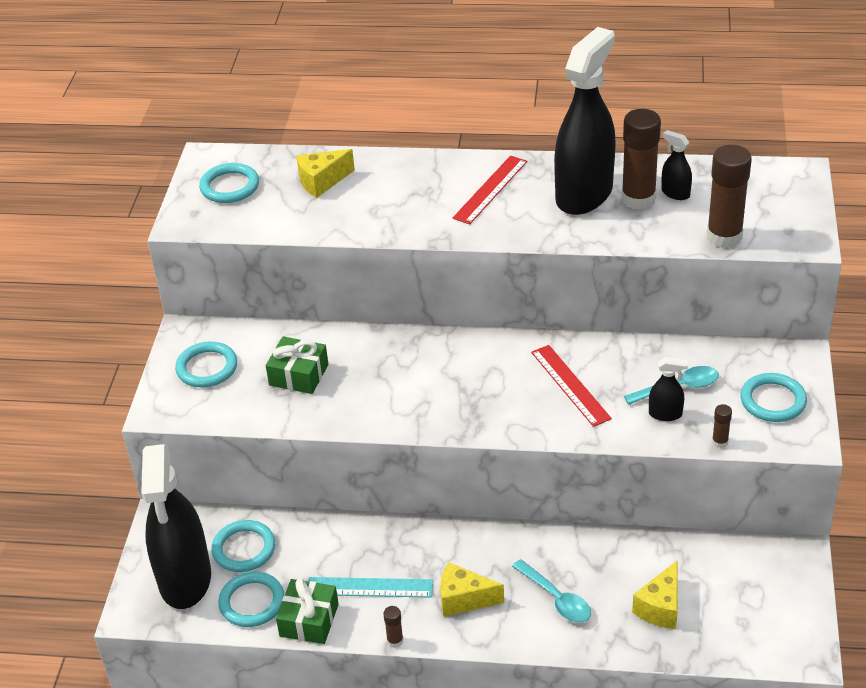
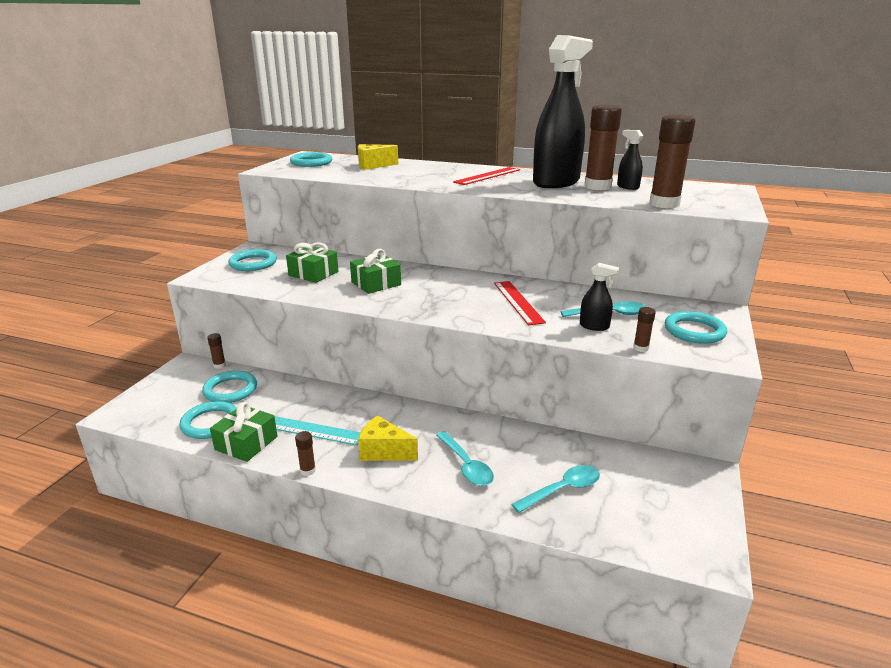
camera: 10 degrees right, 15 degrees down
(185, 579) = (173, 400): black spray bottle -> none
(205, 512) = (219, 365): none -> brown glue stick
(388, 381) = (376, 283): none -> green gift
(660, 607) = (562, 490): yellow cheese -> turquoise spoon

